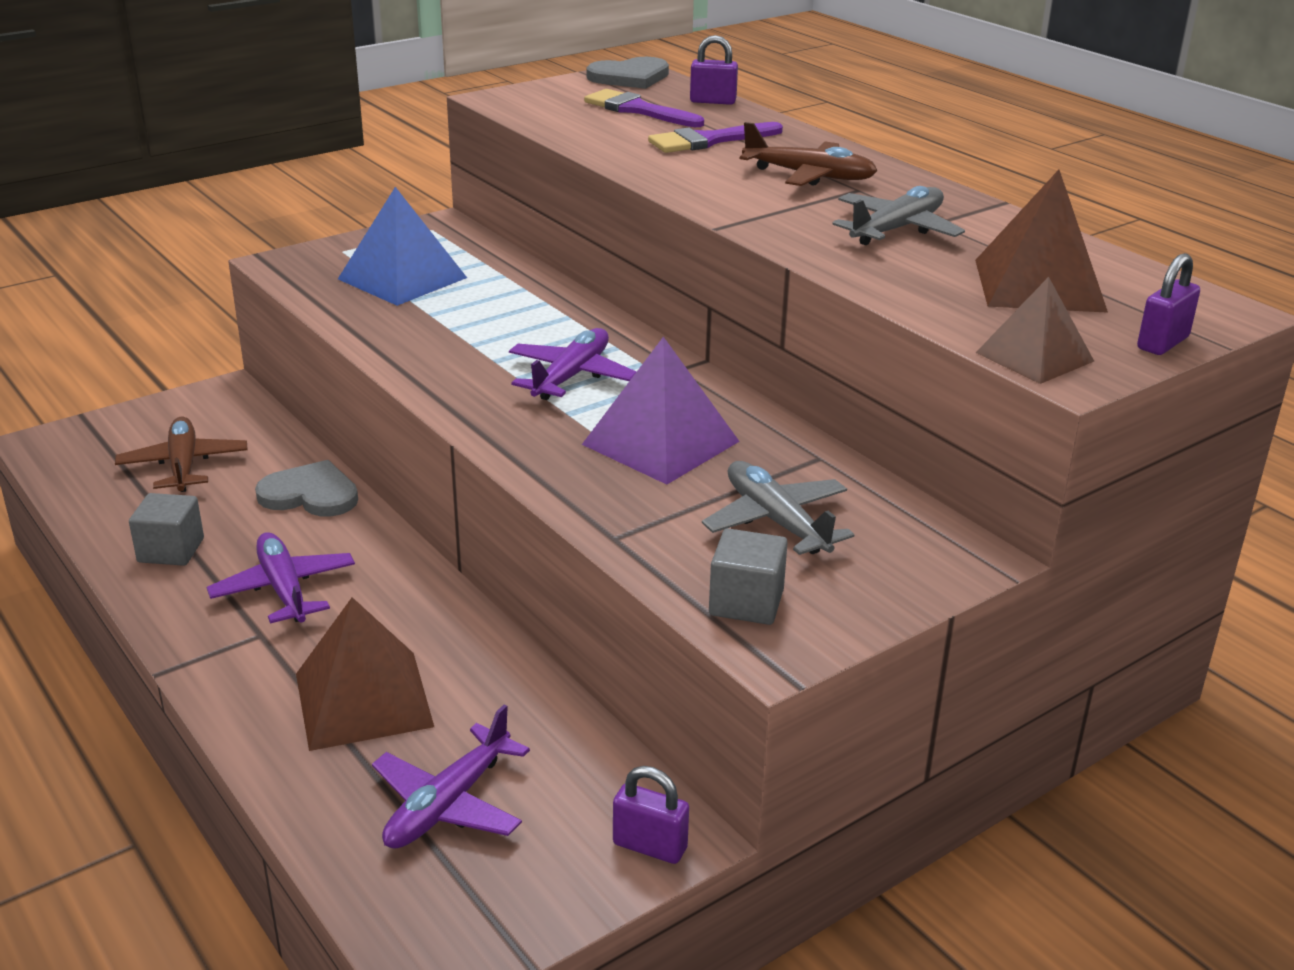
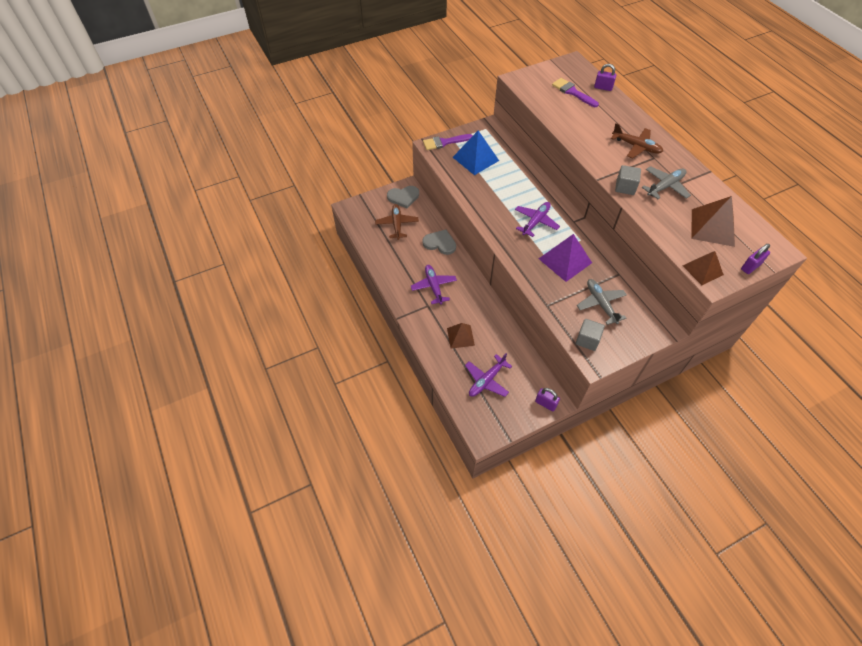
camera: 10 degrees right, 25 degrees up
(171, 550) = (396, 265): grey cube -> grey cube (625, 187)
(363, 699) = (460, 336): brown pyramid -> brown pyramid, size x0.65
(630, 77) = (570, 66): grey heart -> grey heart (403, 197)
(709, 140) = (599, 118): purple brush -> purple brush (444, 142)

